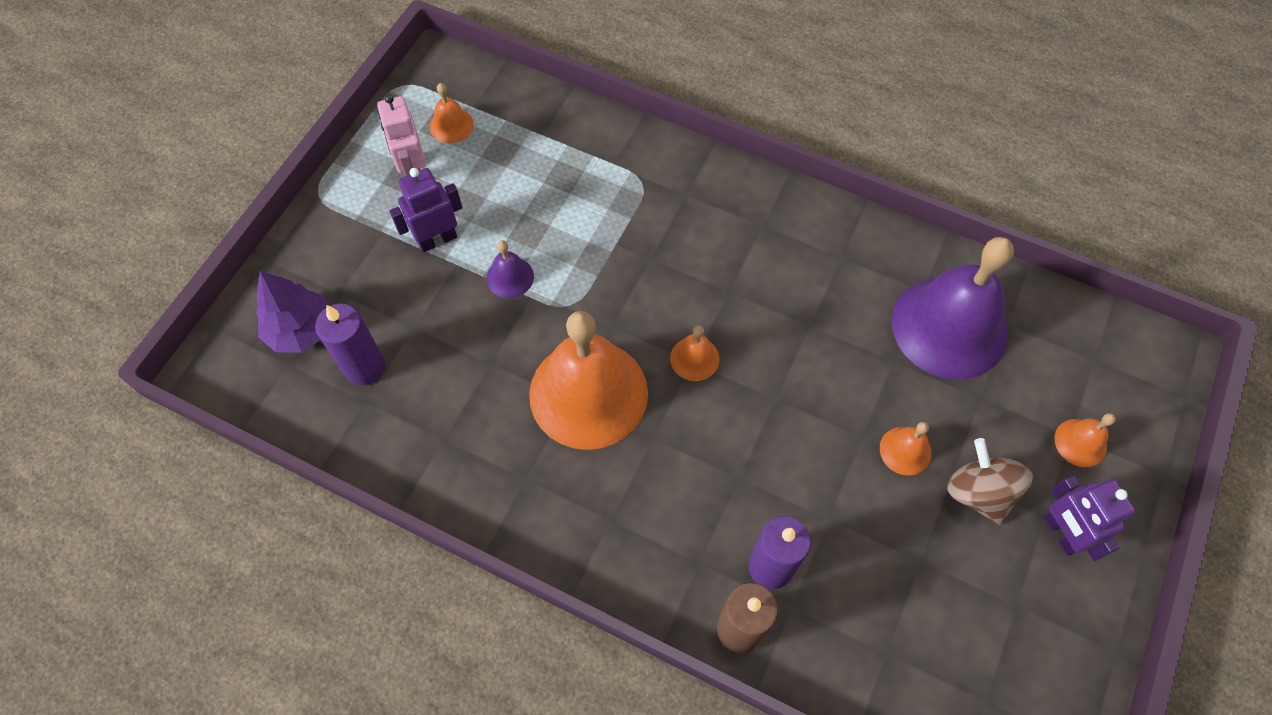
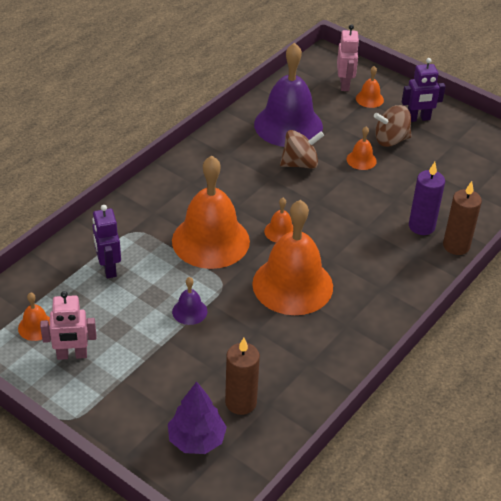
camera: 80 degrees left, 20 degrees down
(365, 367) = (241, 402): purple candle -> brown candle
(437, 239) = (142, 348): purple robot -> purple robot (108, 268)
(649, 273) = (210, 240): none -> orange bell
(859, 360) = (300, 164): none -> brown spinning top
(1102, 396) = (344, 84): none -> pink robot

